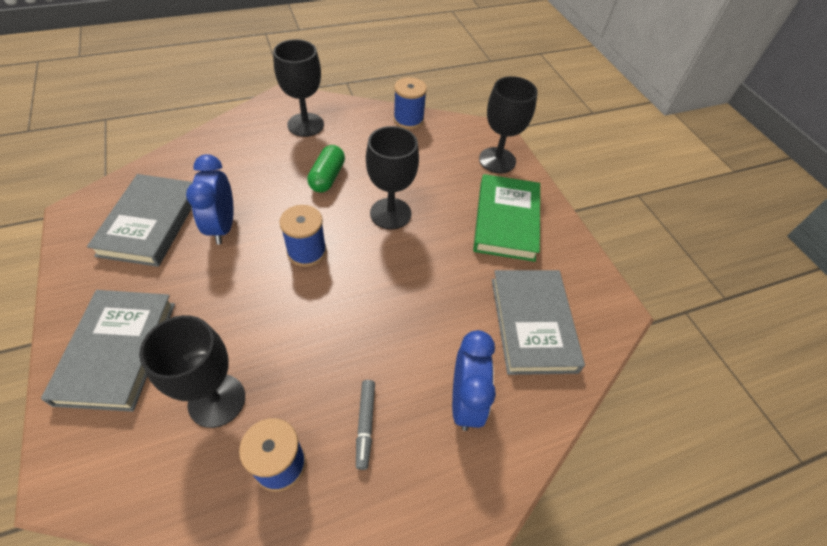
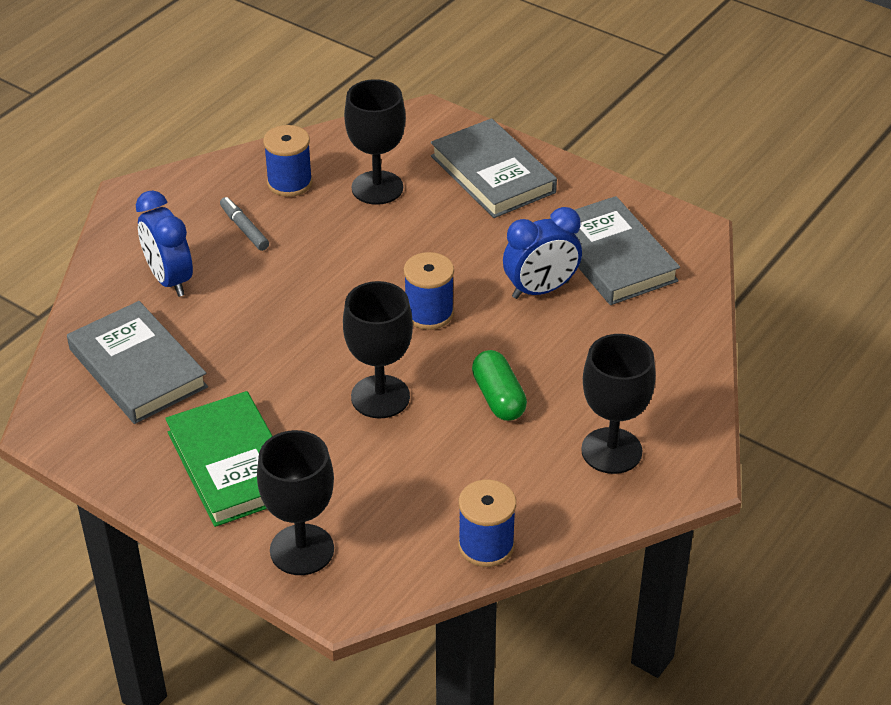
camera: 150 degrees right, 10 degrees down
(222, 227) = (540, 290): blue clock -> blue clock turned 105 degrees clockwise

